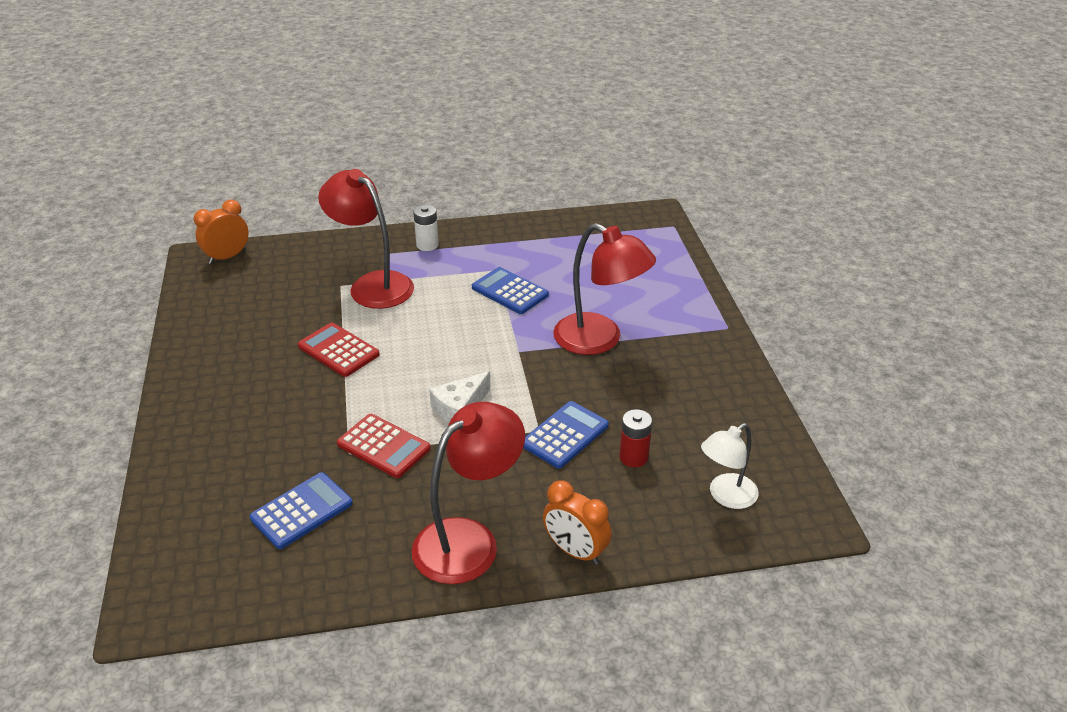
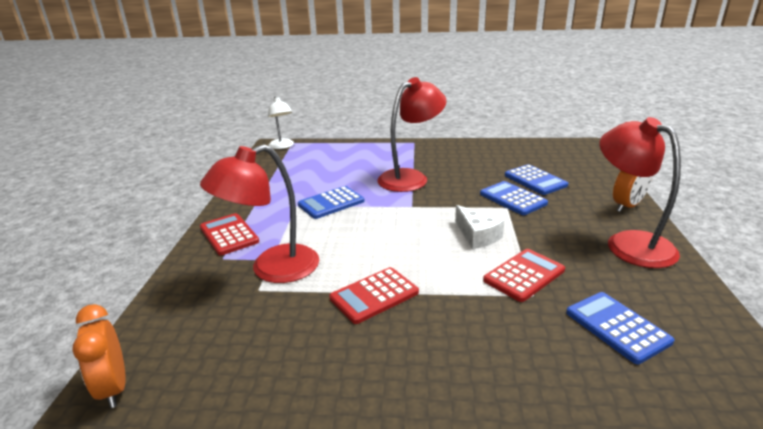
camera: 75 degrees left, 10 degrees down
(427, 245) = (229, 235): white battery -> red calculator
(633, 457) = (535, 180): red battery -> blue calculator
(726, 496) = (568, 161): white lamp -> white lamp (282, 146)

